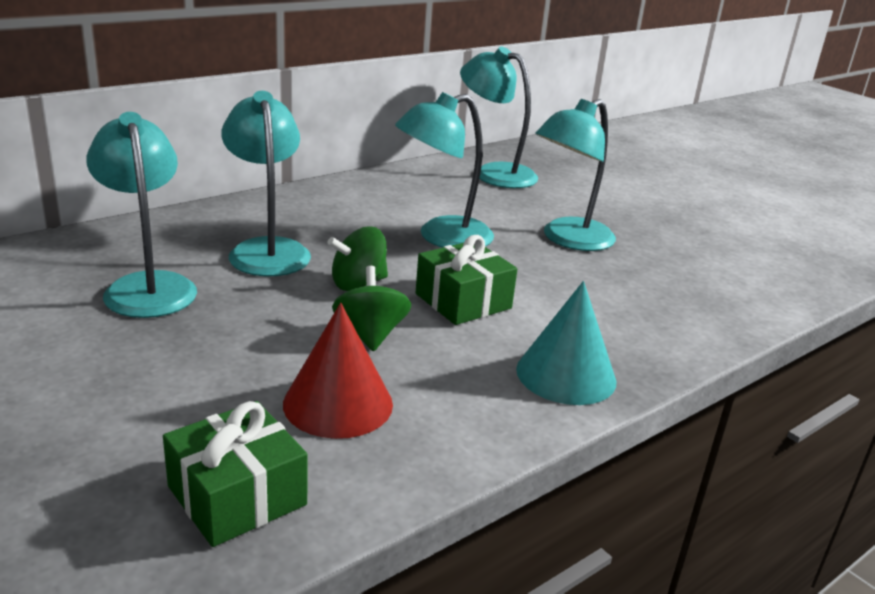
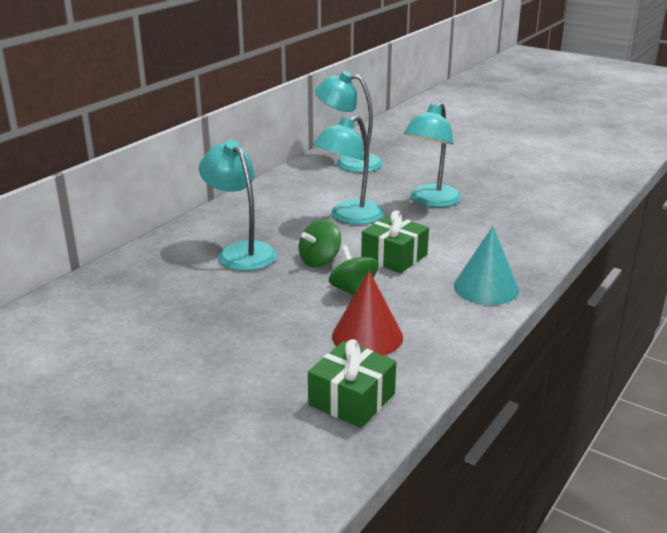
camera: 15 degrees left, 0 degrees up
(148, 286) = (183, 294): turquoise lamp -> none

